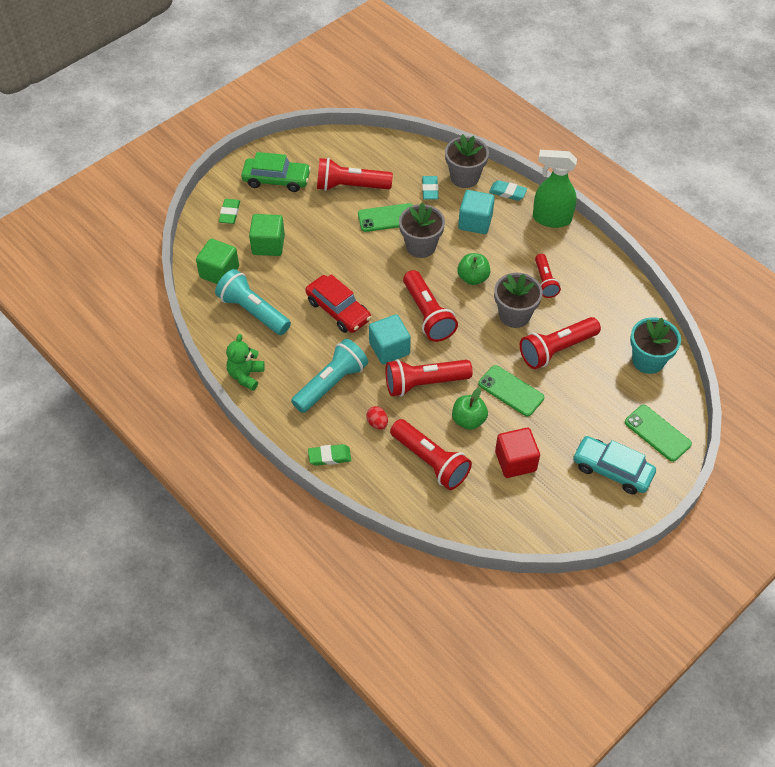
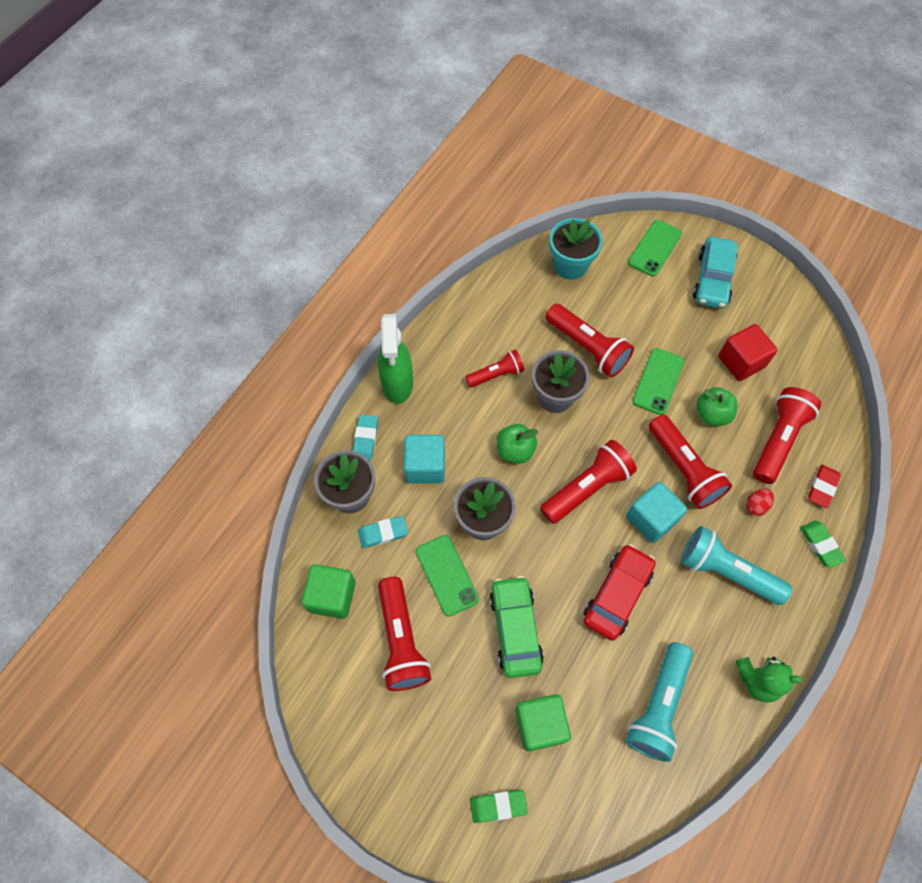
camera: 105 degrees left, 10 degrees up
(219, 272) = (610, 779): green cube -> green cube (332, 596)
(276, 180) = (414, 755): green car -> green car (515, 629)
(377, 478) = (822, 487): none -> red eraser

